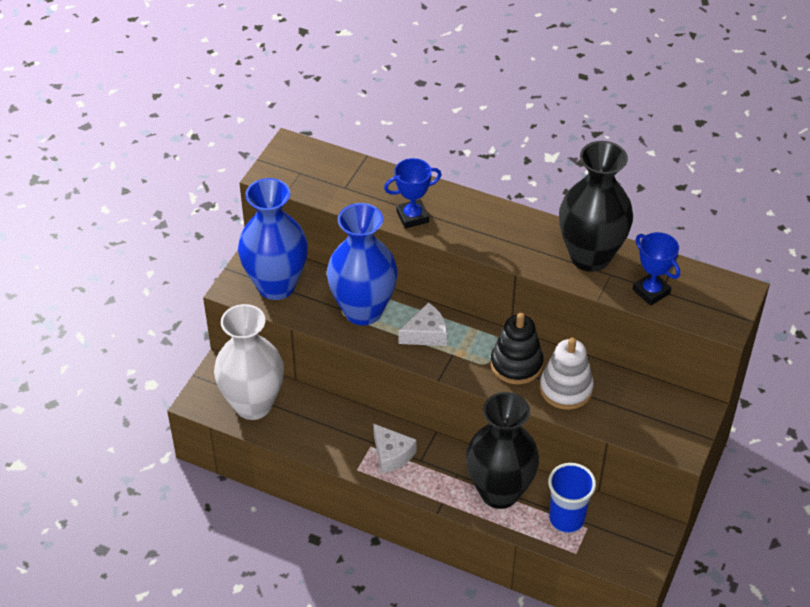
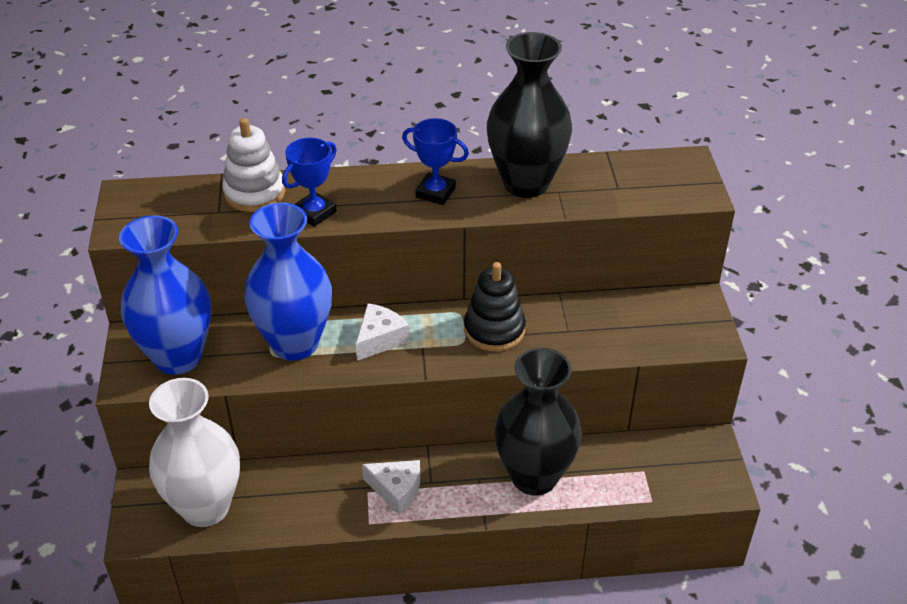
camera: 30 degrees left, 5 degrees down
(566, 389) = (560, 332): white stacking toy -> white stacking toy (254, 193)
(566, 519) = (618, 472): blue cup -> none
(651, 291) = (609, 192): blue trophy -> blue trophy (435, 193)

